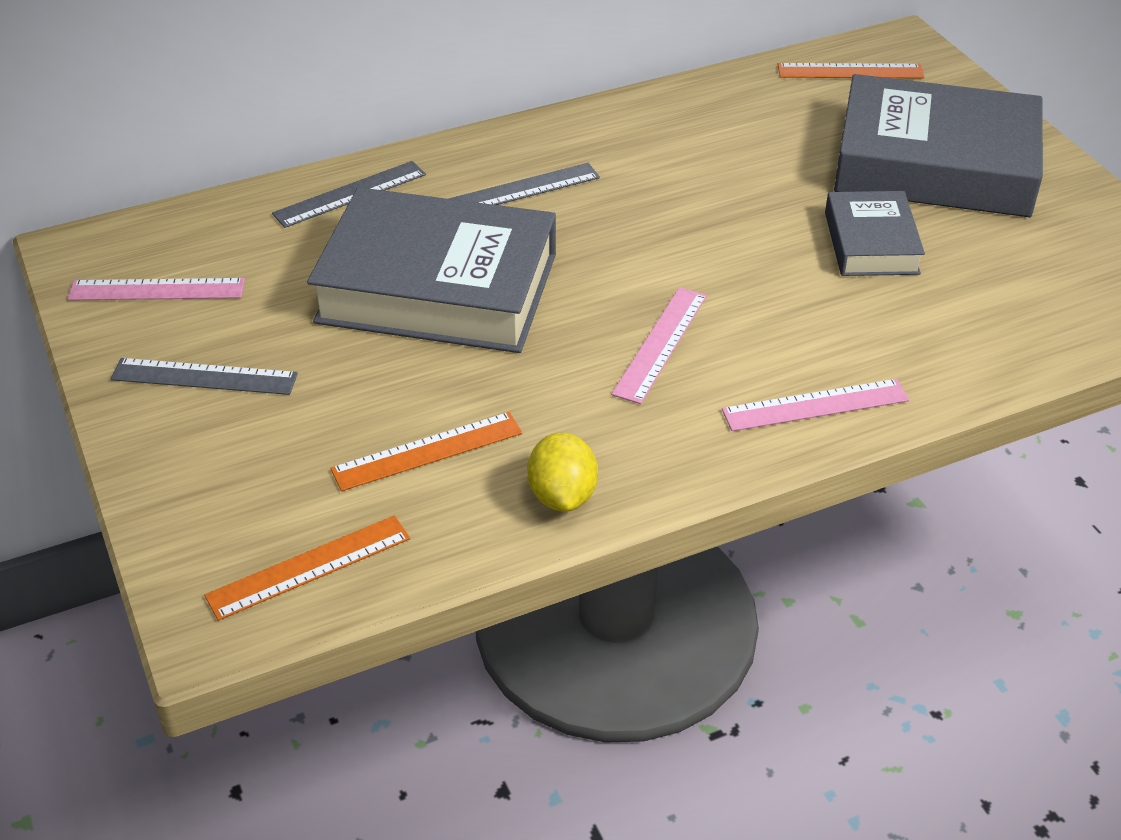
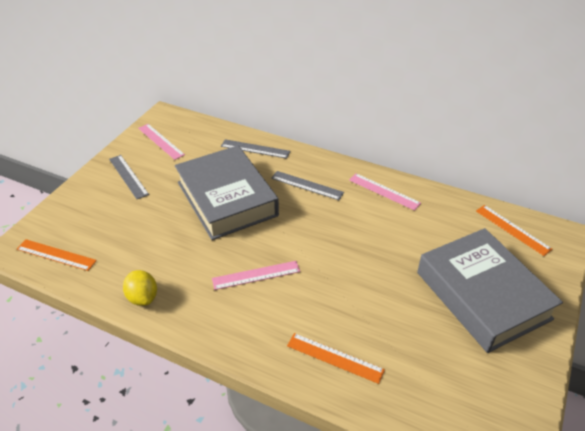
camera: 50 degrees right, 0 degrees up
(427, 451) = (137, 248): orange ruler -> orange ruler (335, 357)
(562, 495) = (143, 297): yellow lemon -> yellow lemon turned 75 degrees counterclockwise
(815, 405) = (265, 345): pink ruler -> pink ruler (384, 191)
(871, 243) = (396, 304): grey book -> none

